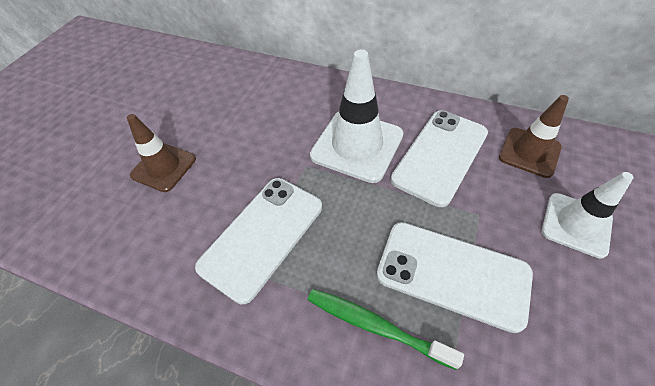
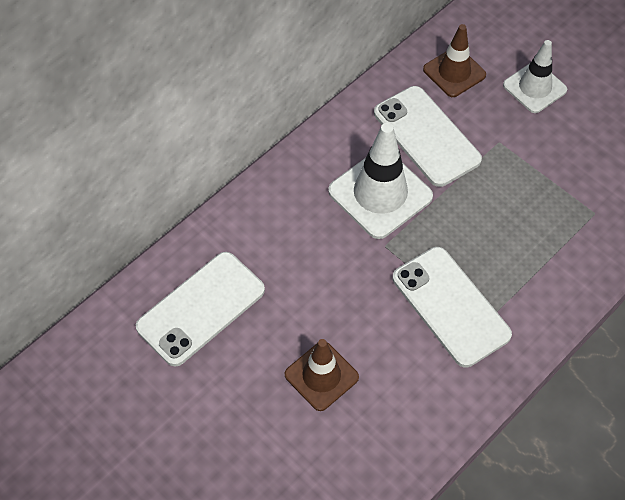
camera: 70 degrees left, 5 degrees up
(375, 326) = (562, 254): green toothbrush -> none
(452, 274) = (542, 187): white phone -> white phone (201, 308)

